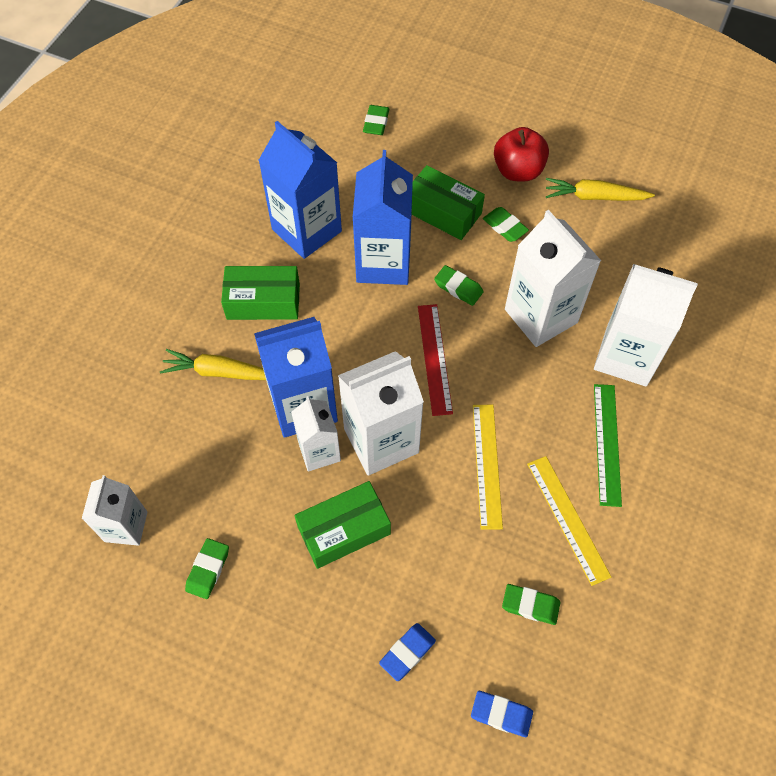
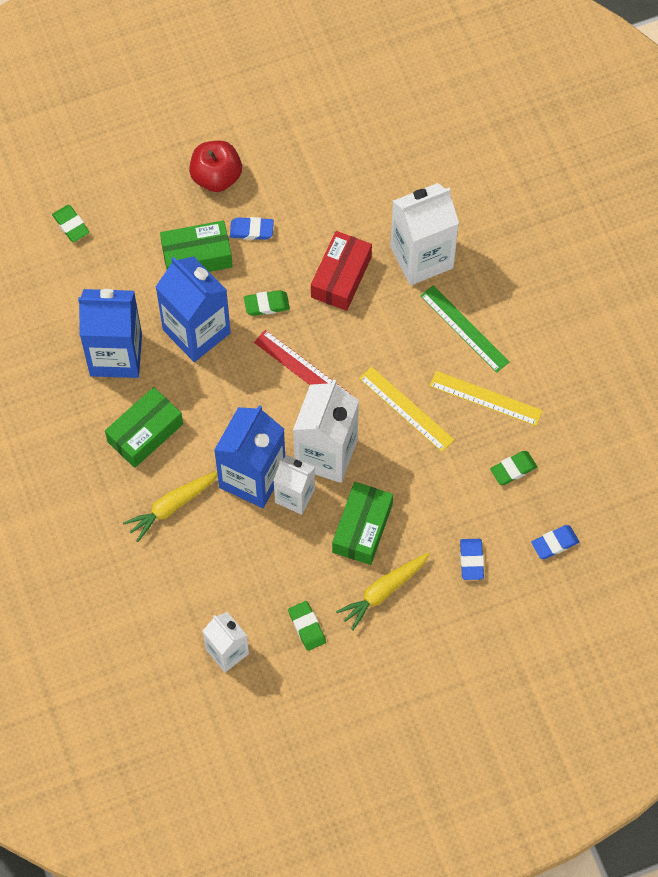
camera: 45 degrees left, 5 degrees up
(505, 227) = (251, 230): green eraser -> blue eraser
(541, 316) = (341, 277): white carton -> red box
(594, 197) = (290, 152): yellow carrot -> yellow carrot (383, 591)

